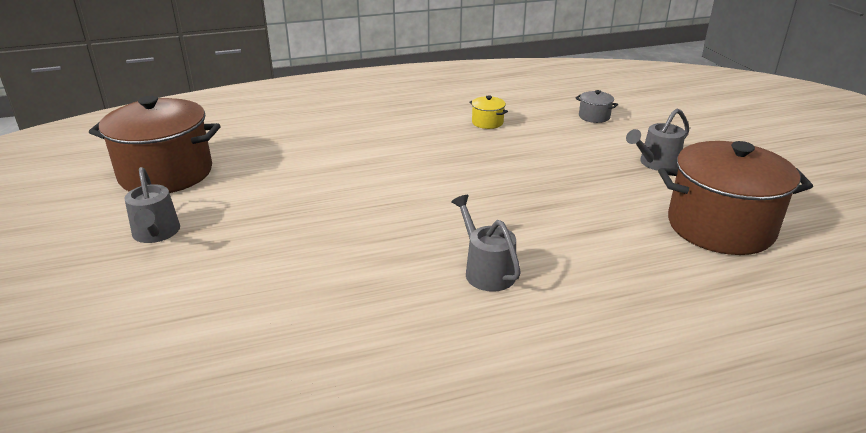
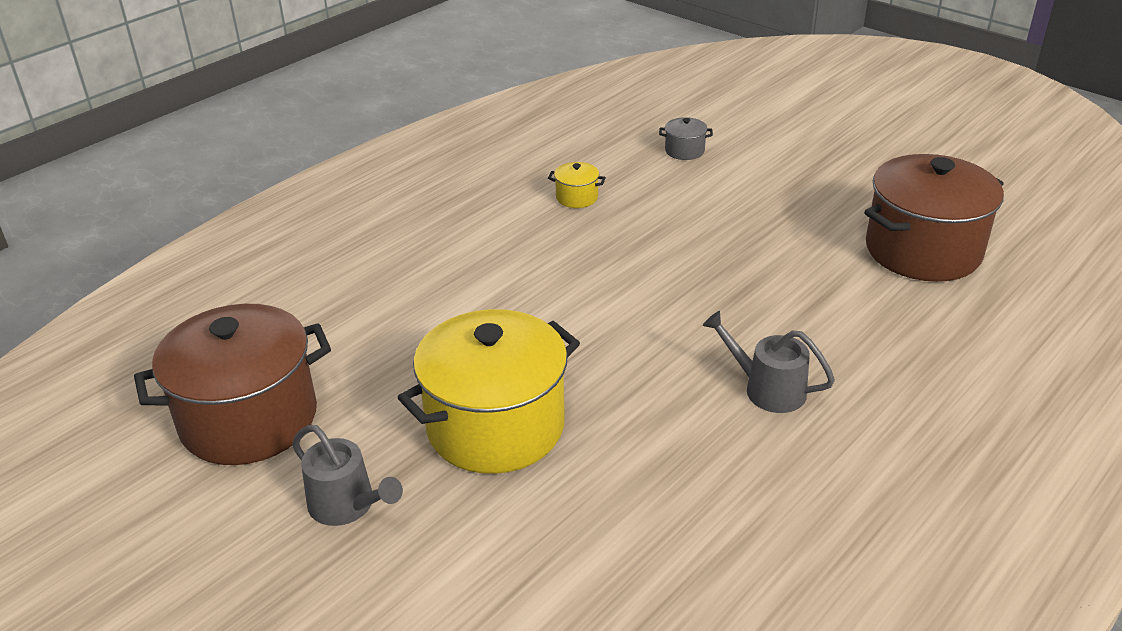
camera: 30 degrees left, 5 degrees up
(284, 225) = (495, 426): none -> yellow pot
(656, 163) = (801, 194): grey watering can -> none

